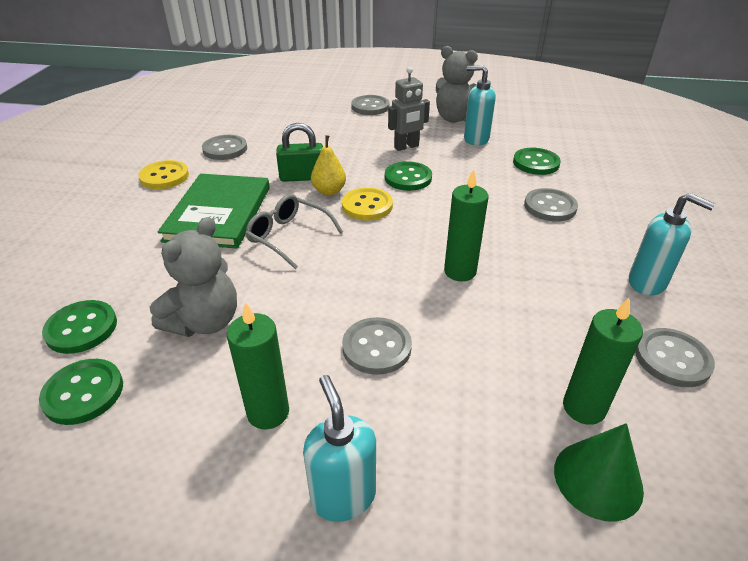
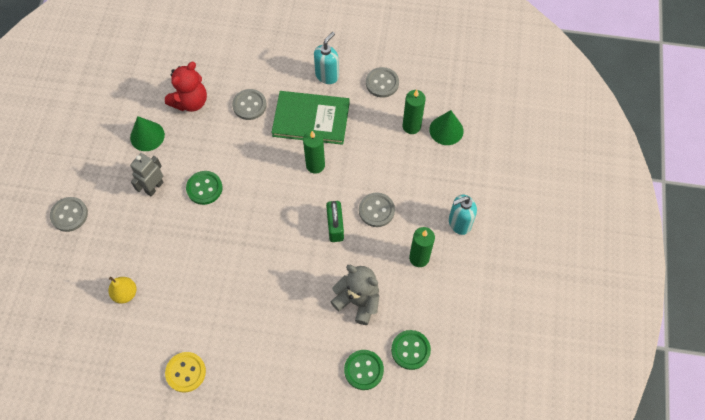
camera: 90 degrees left, 25 degrees up
(219, 213) = (244, 316): green book -> green book (311, 119)
(225, 149) = (141, 332): grey button -> none
(288, 236) = (276, 265): grey glasses -> none
(302, 177) = (196, 263): green padlock -> green padlock (335, 226)
(329, 191) = (219, 242): yellow pear -> yellow pear (125, 293)
(367, 206) = (241, 216): yellow button -> none
(406, 147) = (154, 187): grey robot -> grey robot turned 120 degrees counterclockwise
(455, 118) = (106, 147): grey teddy bear -> none
(475, 139) = (147, 136): turquoise soap dispenser -> green cone
(536, 163) = (190, 102): green button -> red teddy bear

